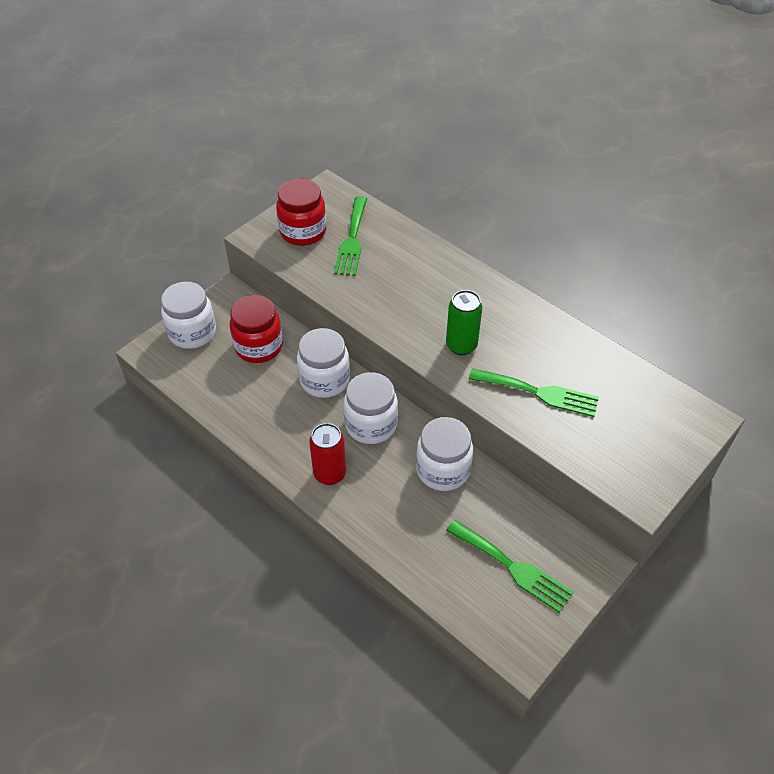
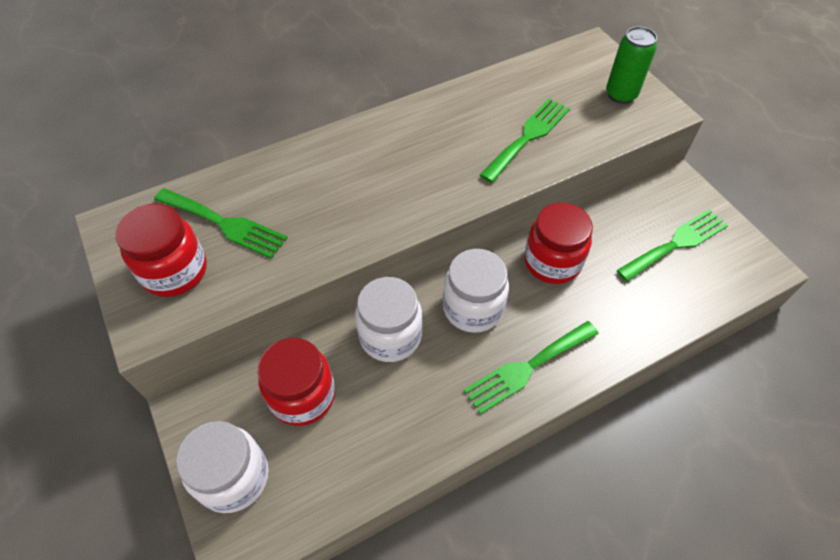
camera: 70 degrees left, 5 degrees up
(330, 474) = (527, 368): red can -> green fork
(443, 470) = (552, 262): white jar -> red jar
(461, 345) = (442, 175): green can -> green can (621, 95)

